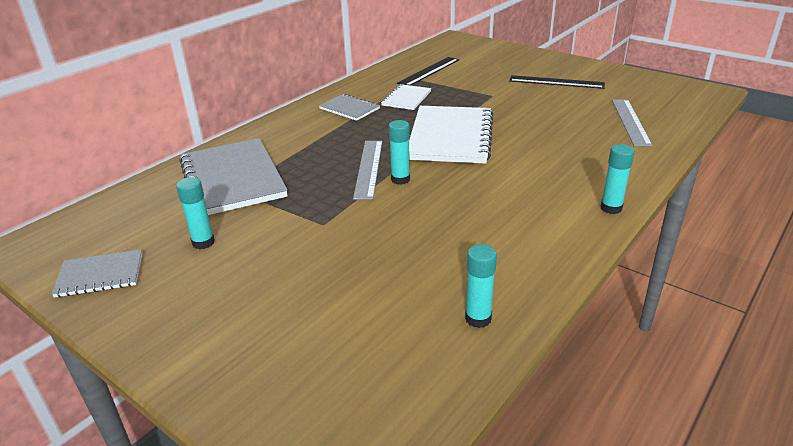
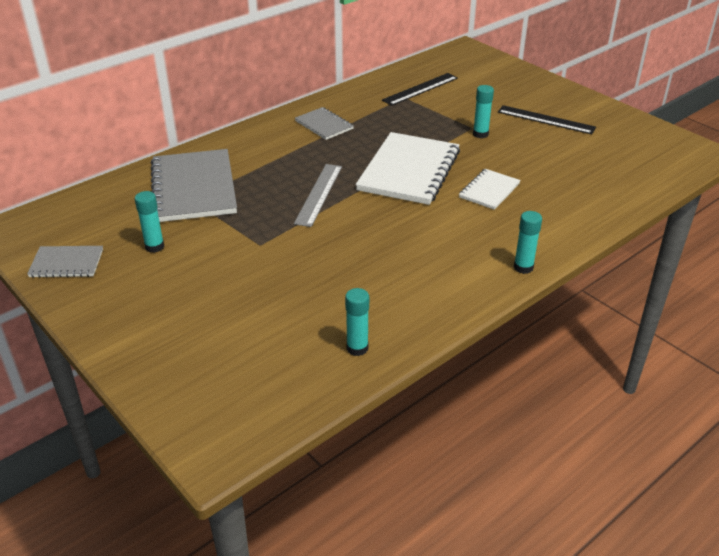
camera: 10 degrees right, 5 degrees up
(400, 179) = (343, 210): turquoise glue stick -> turquoise glue stick (480, 134)
(406, 98) = (384, 120): white notebook -> white notebook (489, 190)
(630, 121) = (596, 177): grey ruler -> none

